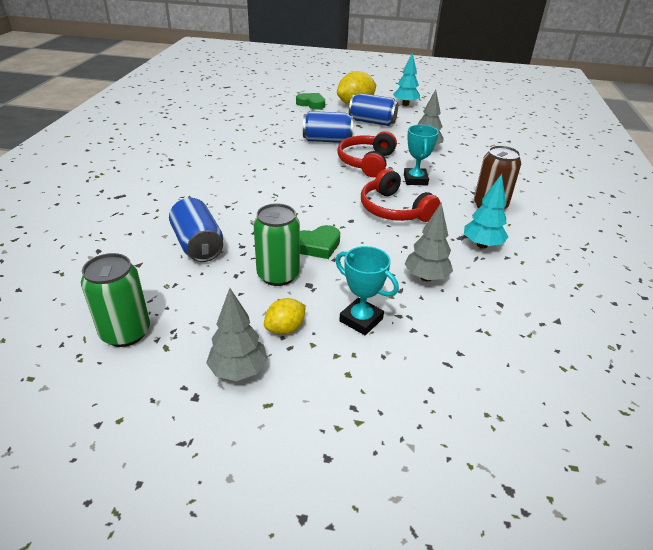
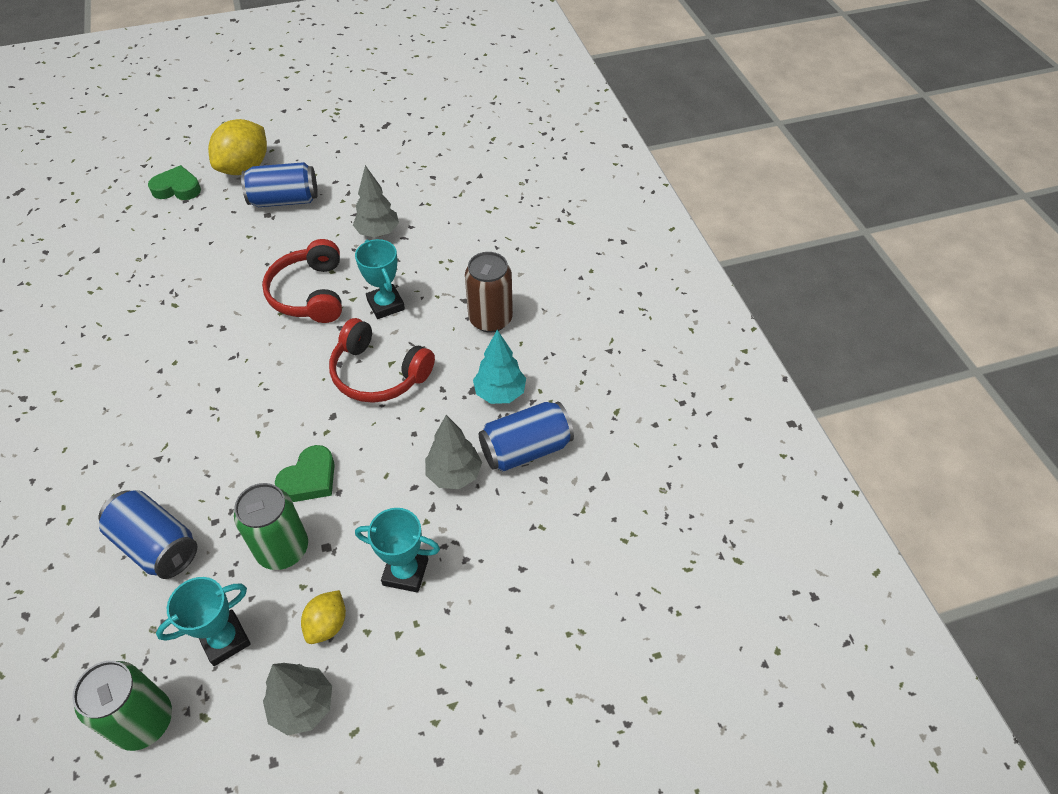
camera: 25 degrees left, 15 degrees up
(208, 309) = (225, 640): none -> turquoise trophy
(327, 140) = (237, 267): blue can -> blue can (526, 449)
(405, 104) = (317, 140): turquoise tree -> none

